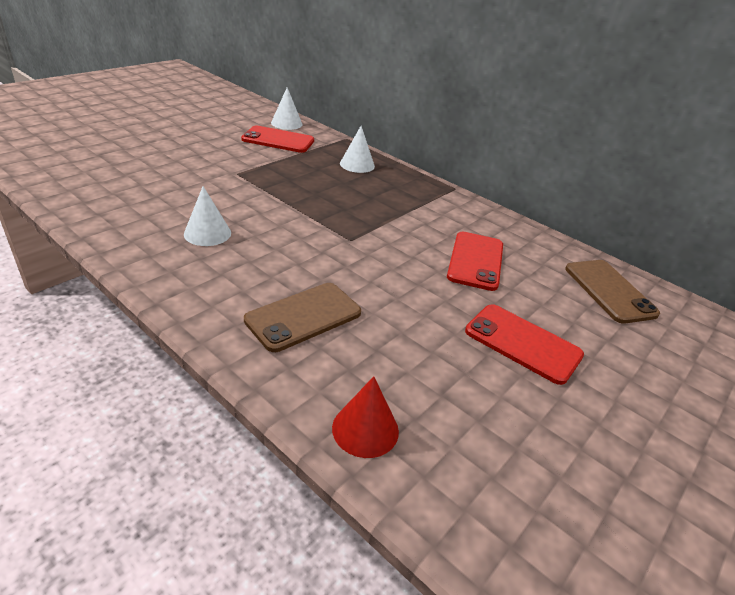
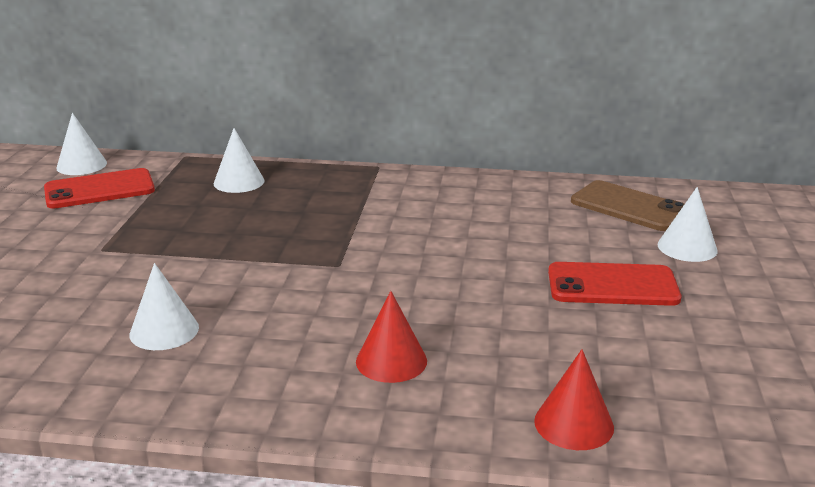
camera: 30 degrees left, 10 degrees down
(303, 316) = (391, 361): brown phone -> red cone
(475, 261) = (487, 231): red phone -> none
(623, 344) = (687, 247): none -> white cone

